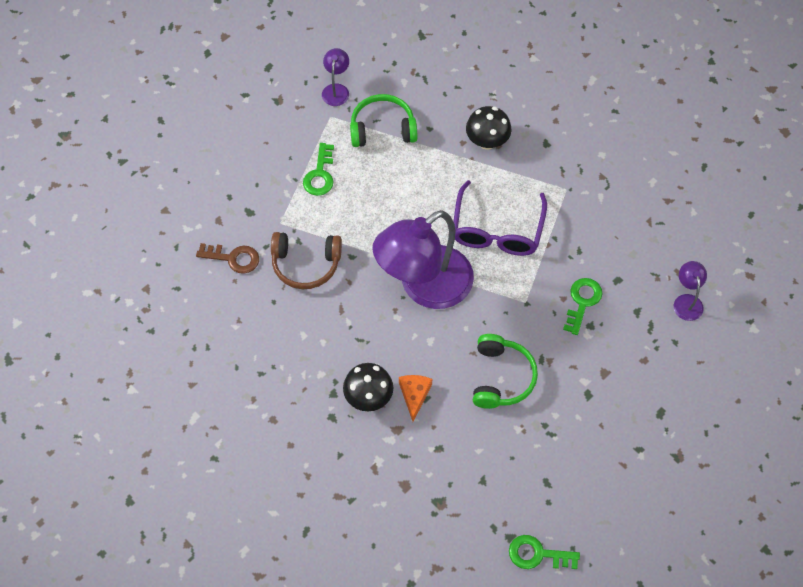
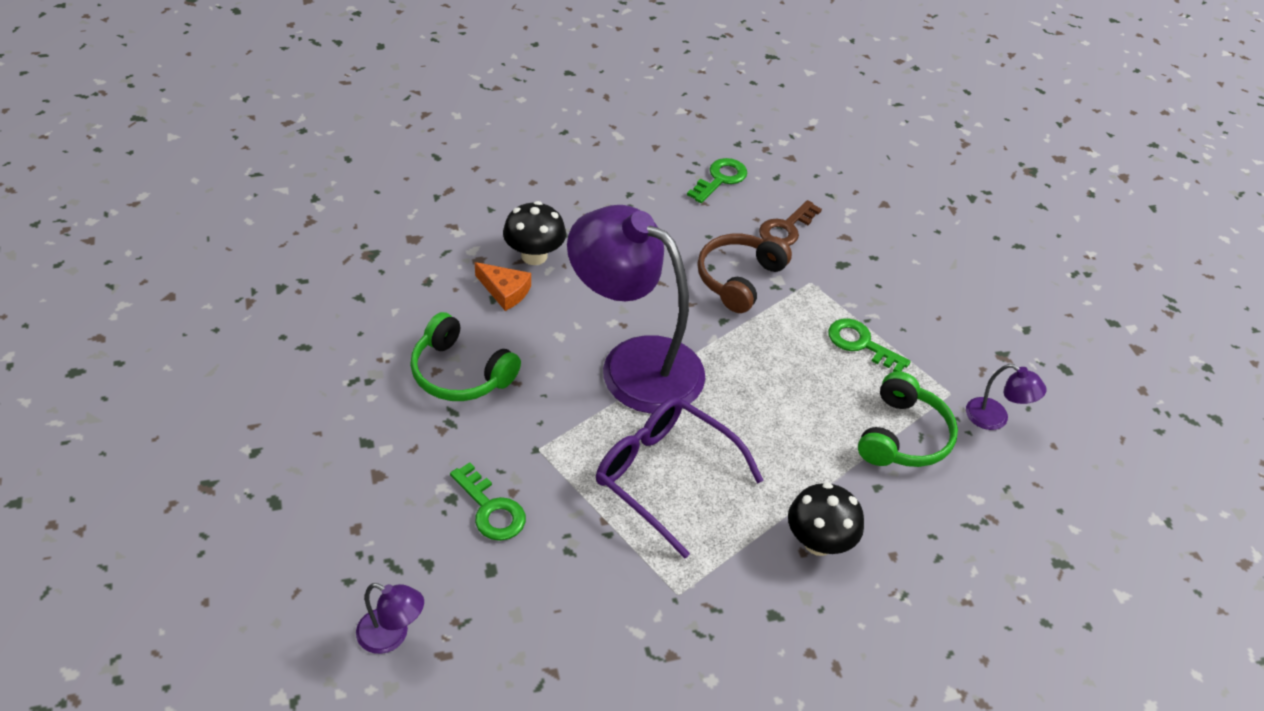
camera: 115 degrees right, 15 degrees down
(424, 287) = (634, 364): purple lamp -> purple lamp turned 45 degrees counterclockwise
(537, 554) = (240, 298): green key -> green key (720, 179)

